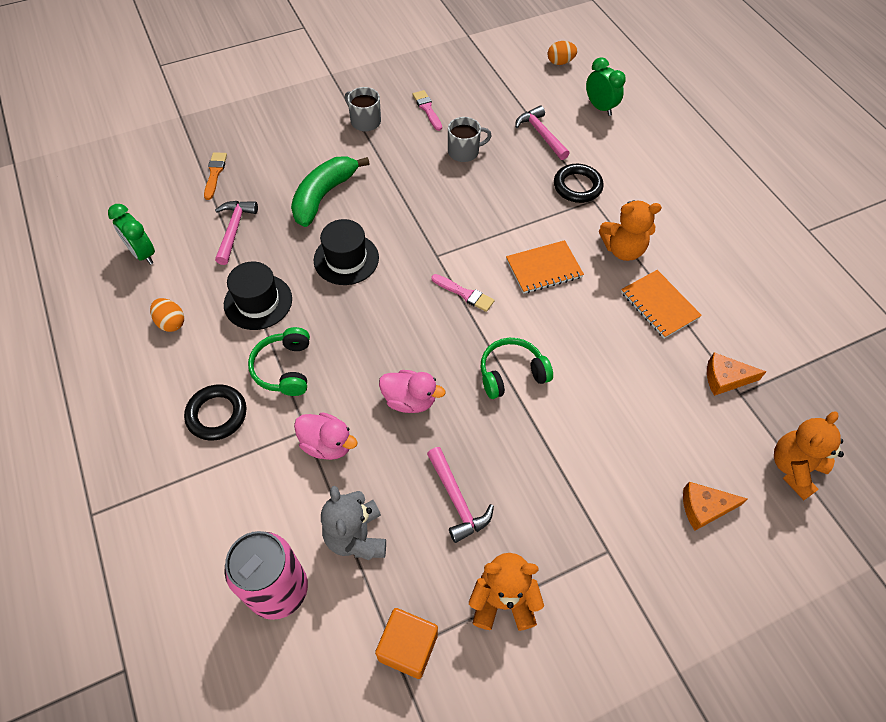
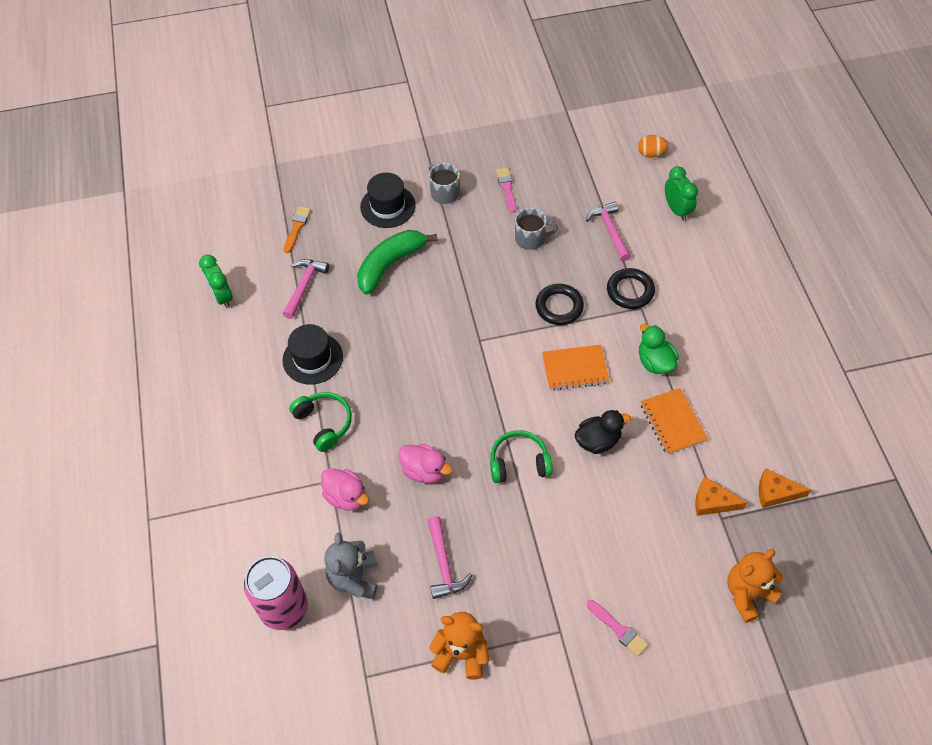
camera: 15 degrees right, 0 degrees up
(171, 322) = (236, 365): orange egg -> none
(217, 414) = (260, 454): black ring -> black ring (559, 307)
(284, 368) = (324, 423): green headphones -> green headphones turned 135 degrees clockwise
(346, 259) = (397, 330): black hat -> black hat (388, 206)
(408, 647) = (376, 673): orange cube -> none
(465, 294) = (496, 381): pink brush -> pink brush (618, 629)
(588, 336) = (598, 441): none -> black duck
(623, 249) = (655, 362): orange teddy bear -> green duck
(704, 508) = (655, 612): orange cheese -> orange cheese (775, 492)

